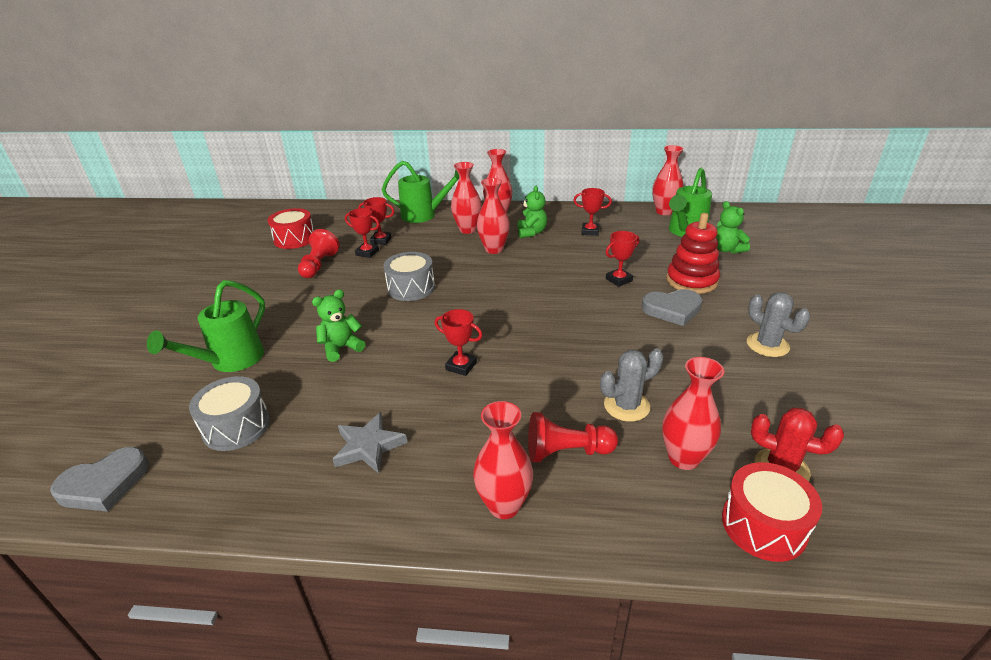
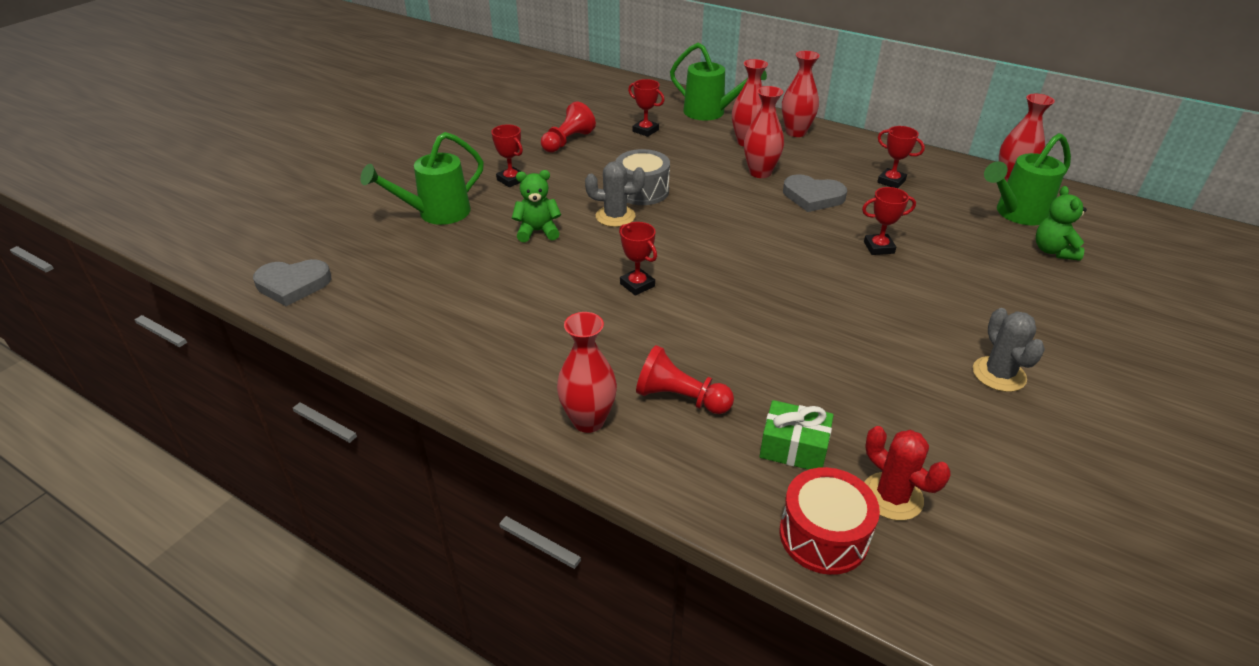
camera: 25 degrees right, 5 degrees up
(236, 426) = (410, 273): grey drum -> none
(294, 239) = (561, 107): red drum -> none
(367, 253) = (623, 140): red trophy -> red trophy (511, 180)
(368, 446) = (506, 328): grey star -> none
(531, 232) = (818, 164): green teddy bear -> none
(626, 406) = (775, 379): grey cactus -> grey cactus (615, 216)
(672, 309) = (915, 299): grey heart -> grey heart (813, 197)
(683, 458) = (793, 447): red vase -> green gift
(691, 281) = (969, 275): red stacking toy -> none

